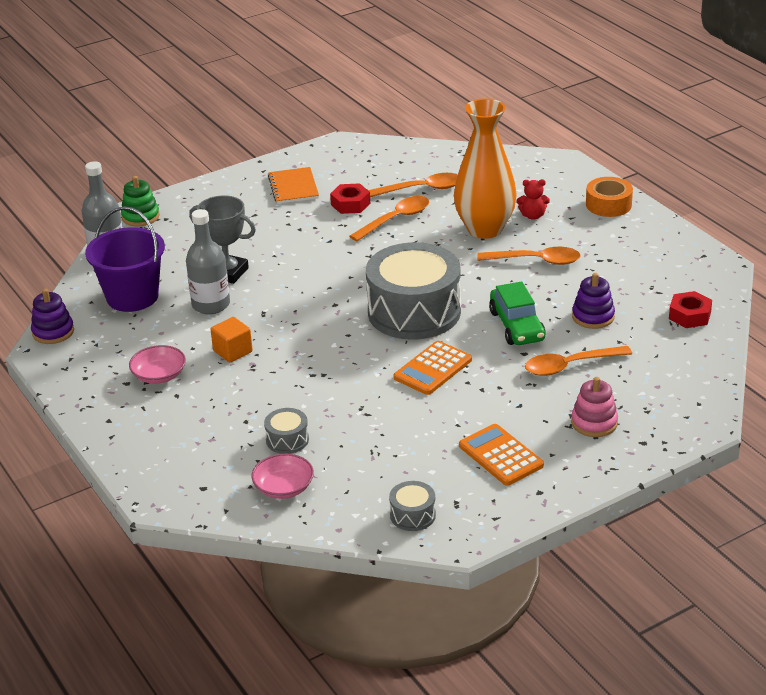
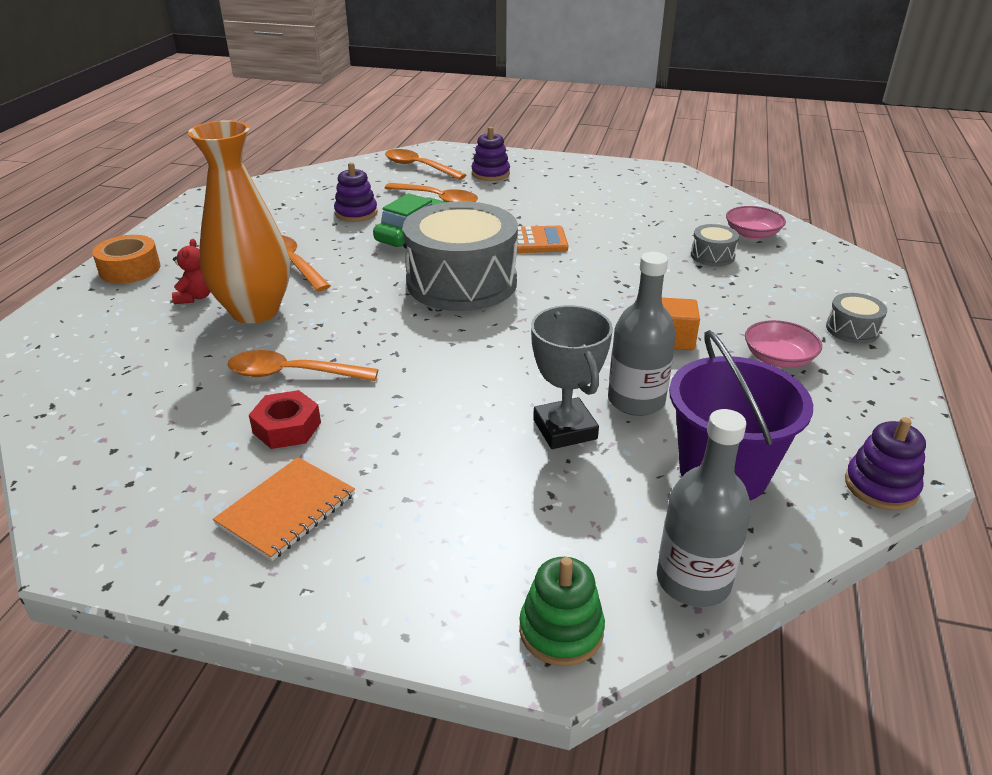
camera: 135 degrees left, 0 degrees up
(412, 515) = (680, 188): grey drum -> grey drum (852, 330)
(422, 189) = (190, 392): orange spoon -> orange spoon (418, 167)
(501, 455) = (576, 186): orange calculator -> none
(533, 216) = (195, 297): red teddy bear -> red teddy bear turned 45 degrees clockwise
(594, 423) = (490, 174): pink stacking toy -> purple stacking toy
(689, 315) = (305, 185): red nut -> none

